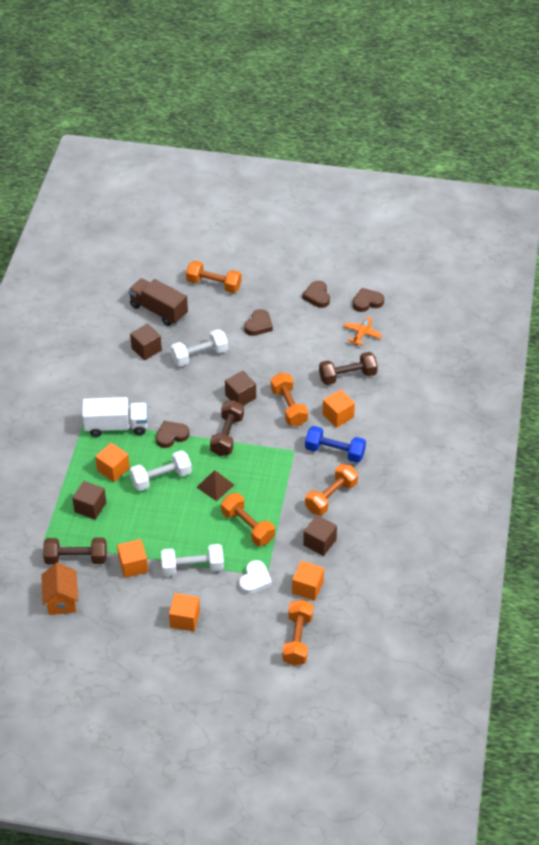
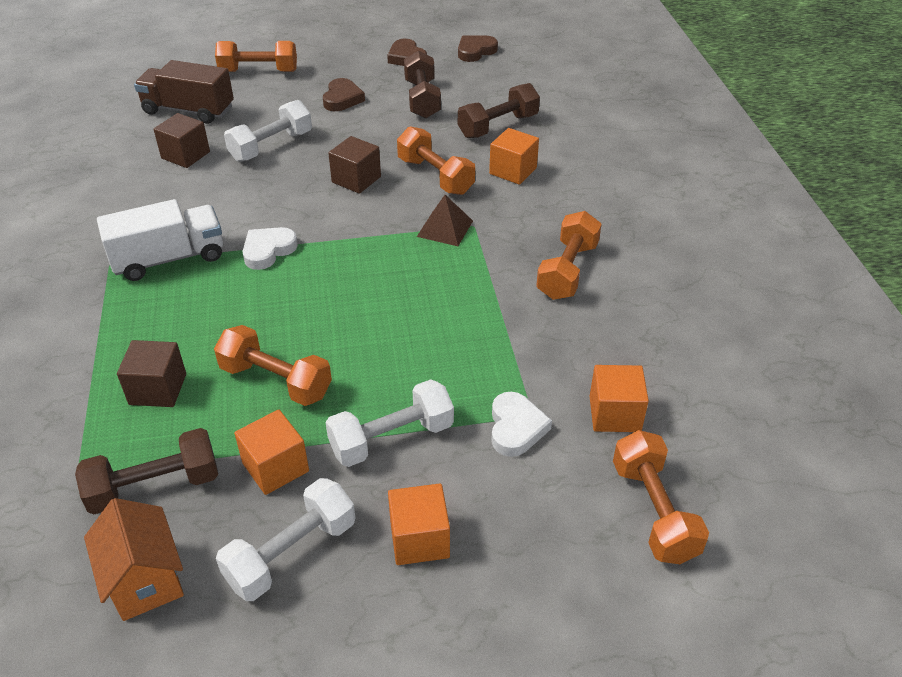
camera: 20 degrees left, 5 degrees down
(113, 469) = (183, 320): orange cube -> none
(161, 478) = (274, 312): white dumbbell -> white dumbbell (291, 553)
(171, 436) = (268, 250): brown heart -> white heart
(215, 486) = (372, 301): brown pyramid -> brown pyramid (445, 228)
(227, 436) = (359, 230): brown dumbbell -> brown dumbbell (422, 99)
(247, 527) = (457, 346): orange dumbbell -> orange dumbbell (276, 381)
(319, 542) = (590, 339): brown cube -> none
(335, 452) = (536, 213): blue dumbbell -> none
(362, 334) = (489, 81): orange plane -> none

